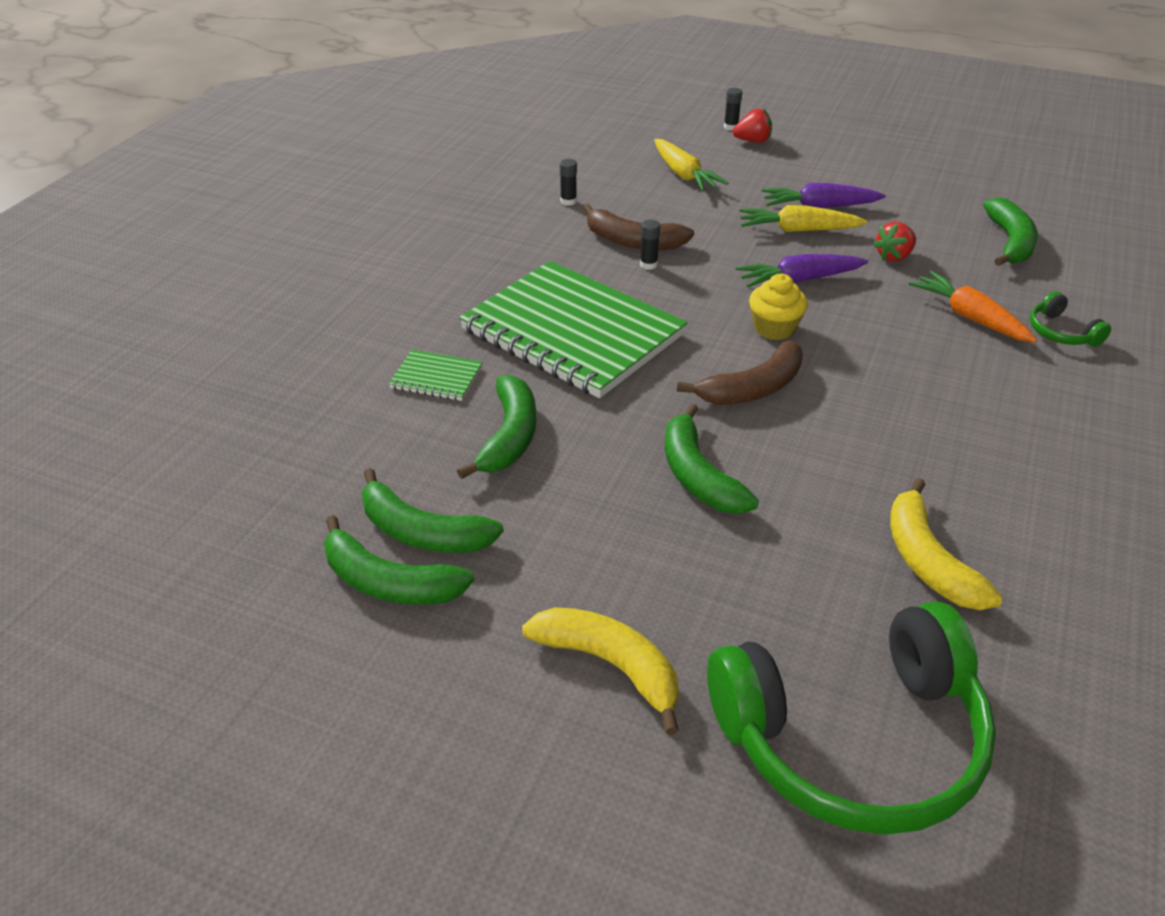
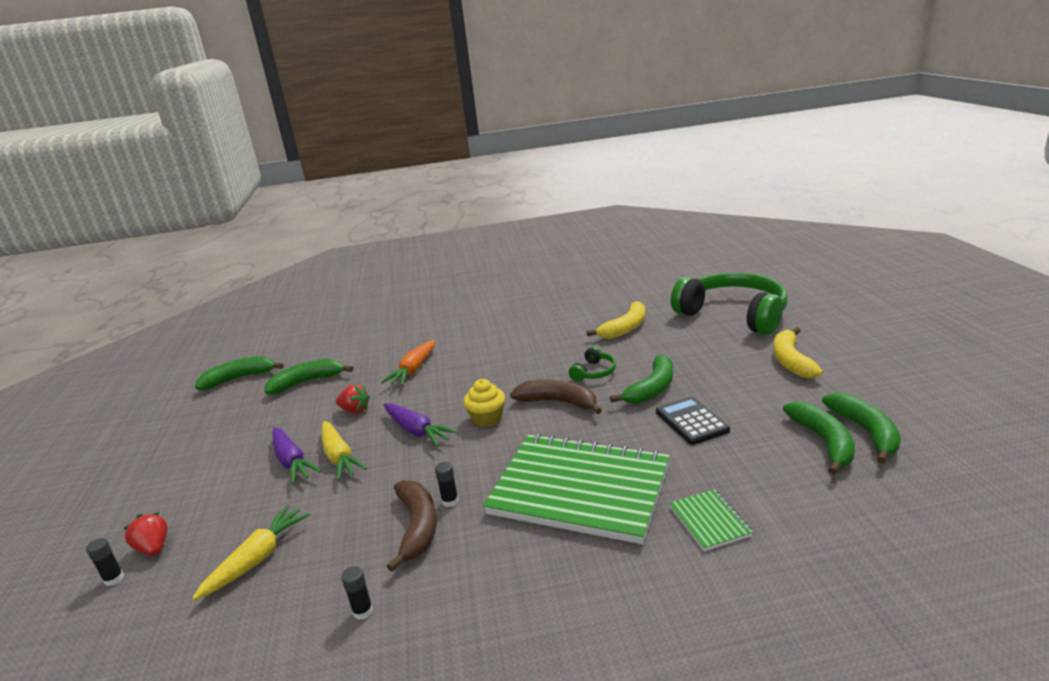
camera: 120 degrees left, 15 degrees down
(509, 436) = (714, 456): green banana -> green banana (239, 378)
(573, 332) = (580, 490): green notebook -> green notebook turned 75 degrees counterclockwise
(588, 462) = (691, 421): none -> black calculator
(1061, 332) = (407, 346): green headphones -> green headphones (594, 372)

